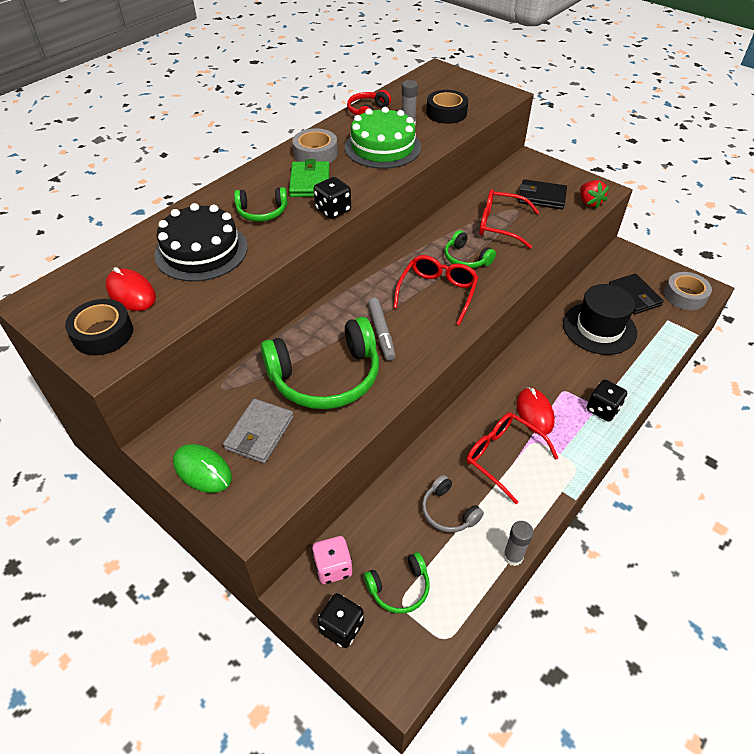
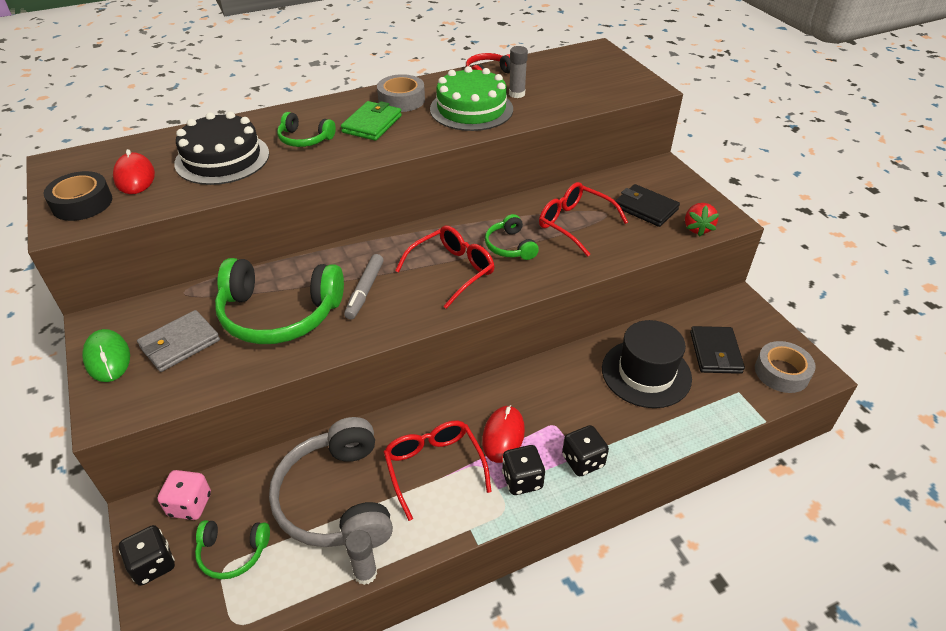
camera: 25 degrees right, 5 degrees down
(333, 210) = (369, 154): black dice -> black dice (522, 480)
(446, 113) = (567, 92): black tape -> none
(448, 512) = (336, 499): grey headphones -> grey headphones, size x2.00

